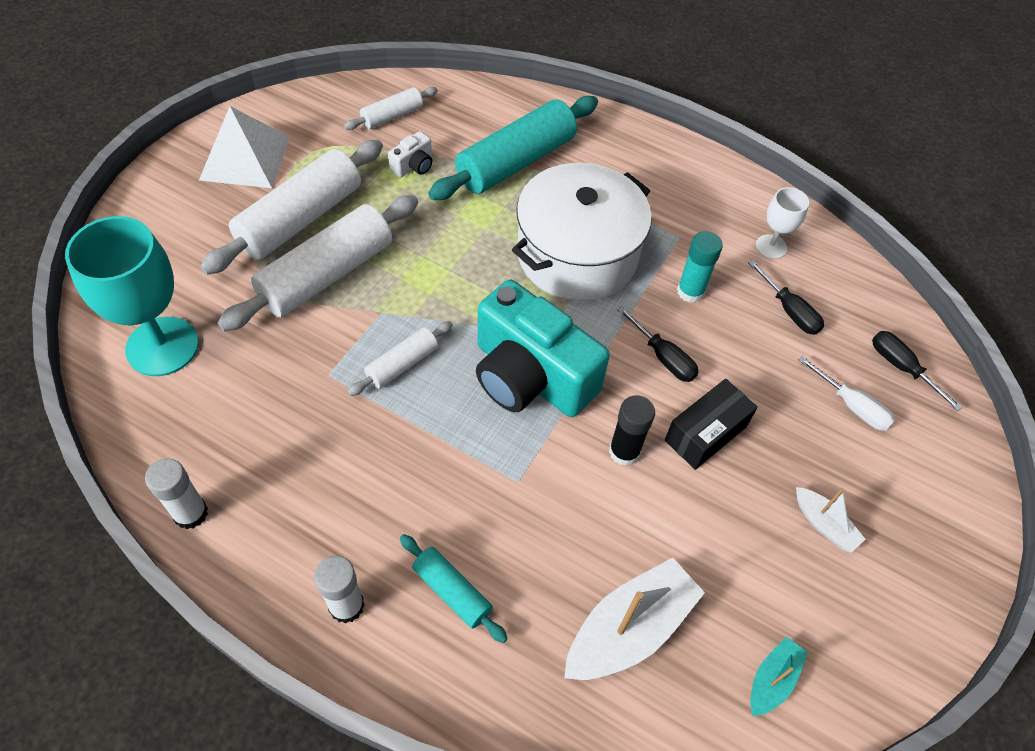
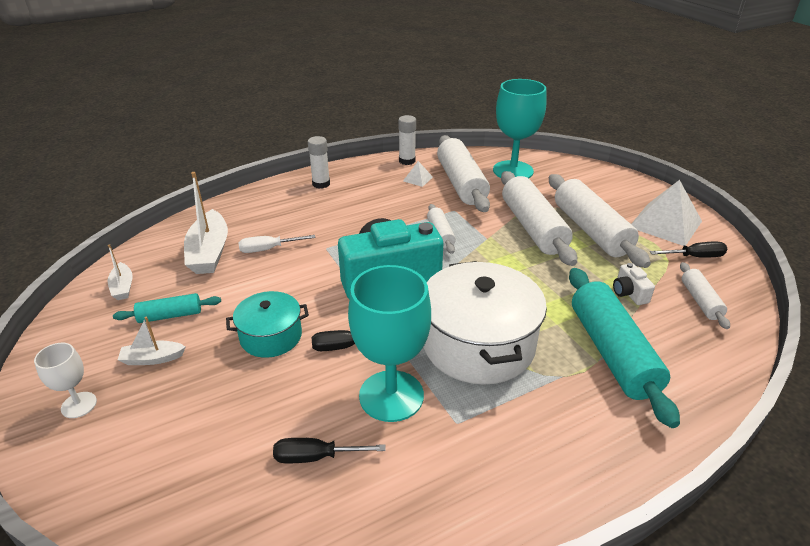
camera: 125 degrees right, 20 degrees down
(240, 398) = (461, 183): none -> white rolling pin
(253, 464) = (418, 179): none -> white pyramid
(452, 591) = (293, 210): turquoise rolling pin -> turquoise rolling pin (170, 315)
(624, 451) = (299, 294): black glue stick -> none
(690, 291) = (391, 396): turquoise glue stick -> turquoise goblet
(705, 433) = (271, 336): black box -> turquoise pot
(771, 247) = (396, 494): white goblet -> white goblet (79, 405)
(772, 680) = (123, 287): turquoise boat -> white boat
(851, 405) = (198, 438): white screwdriver -> white screwdriver (268, 249)
(902, 368) = (184, 508): black screwdriver -> black screwdriver (694, 257)

